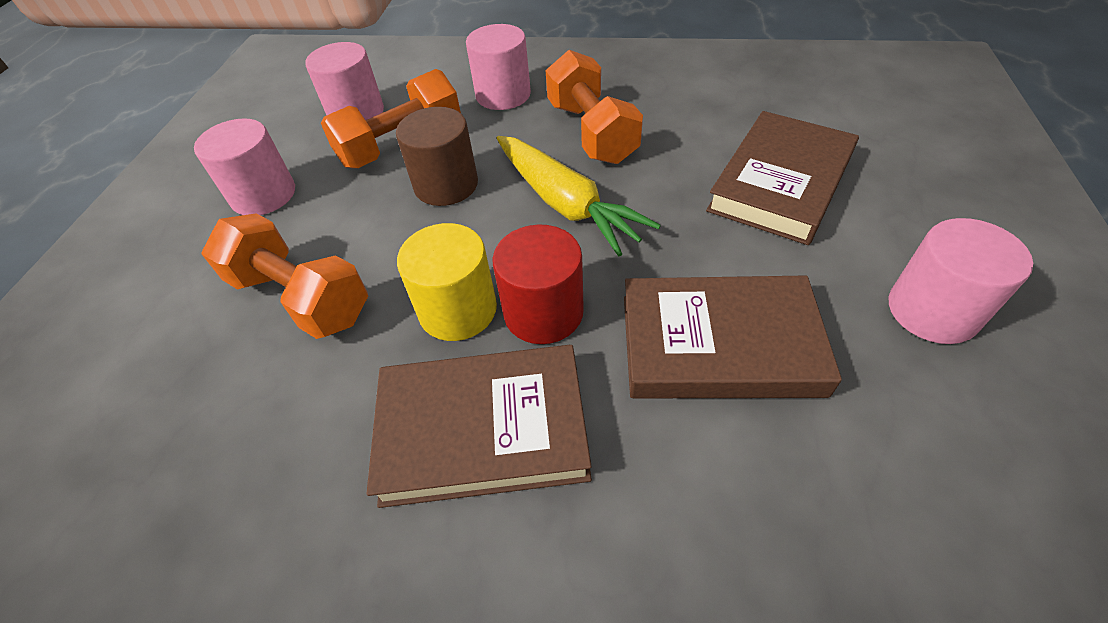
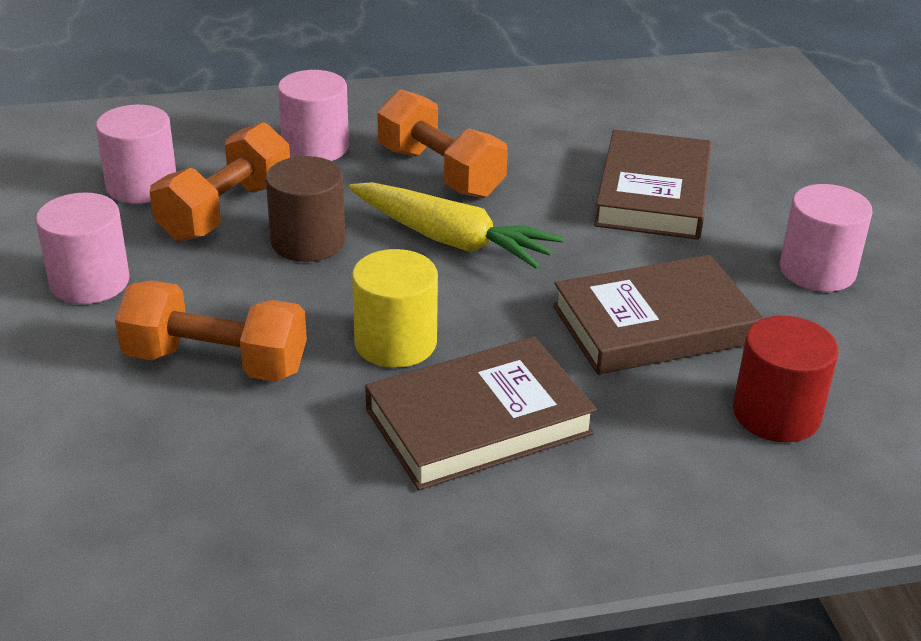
camera: 25 degrees left, 15 degrees down
(543, 312) = (482, 330): red cylinder -> red cylinder (776, 414)

